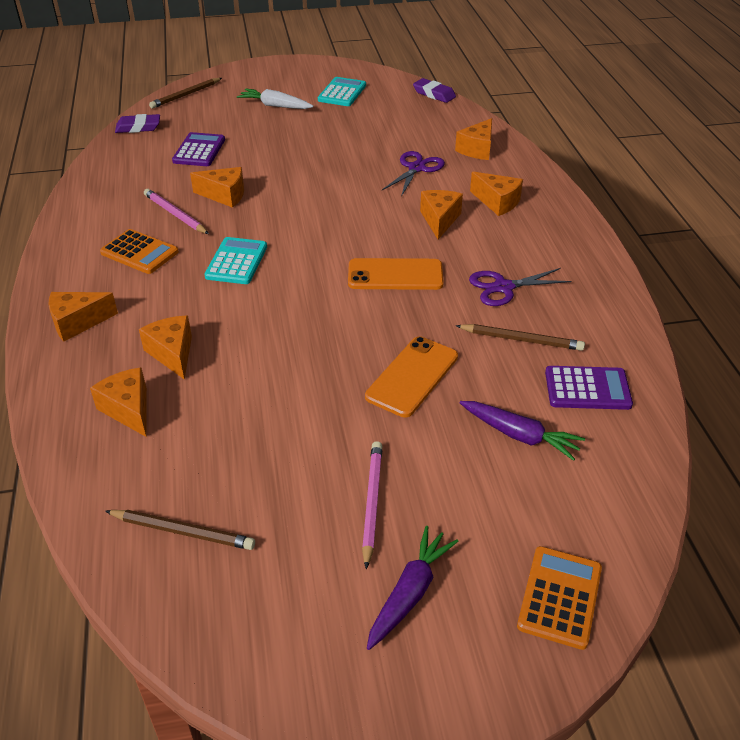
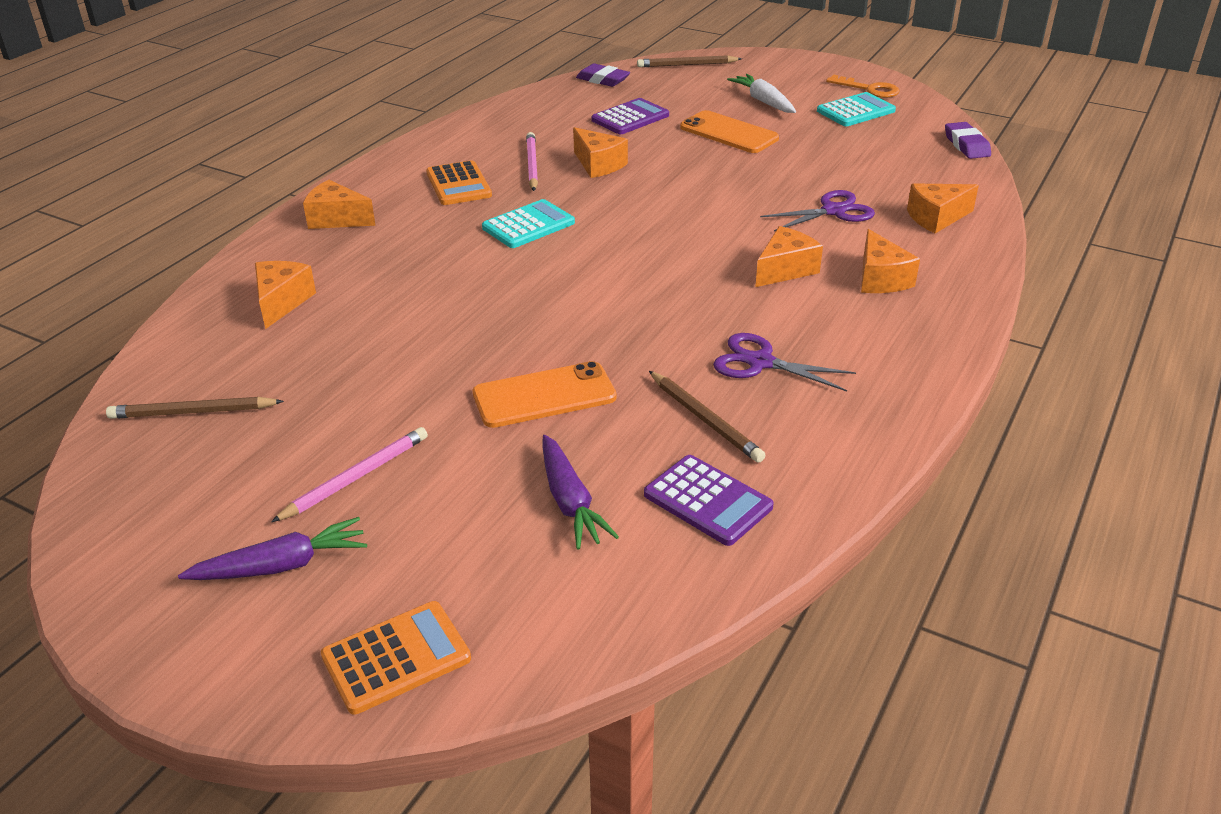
camera: 40 degrees right, 5 degrees down
(172, 353) = (372, 276): orange cheese -> none
(183, 531) = (192, 412): brown pencil -> brown pencil turned 120 degrees clockwise
(330, 74) = (869, 89): none -> orange key
(395, 275) = (661, 300): orange phone -> orange phone (729, 133)

